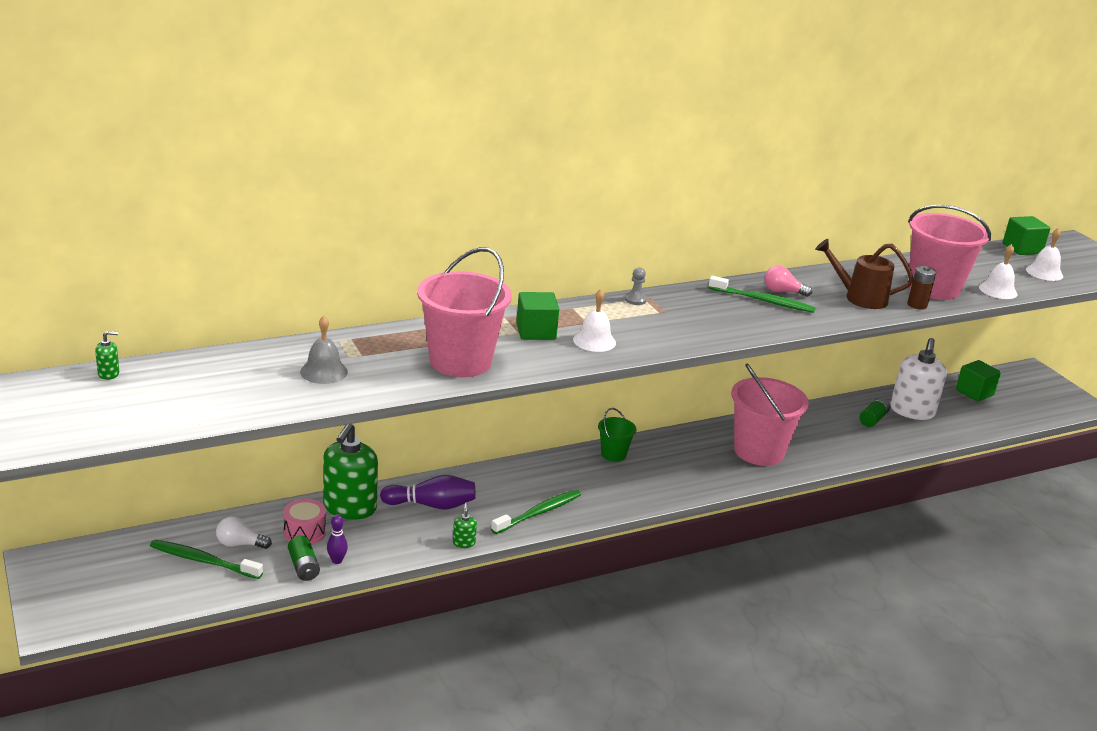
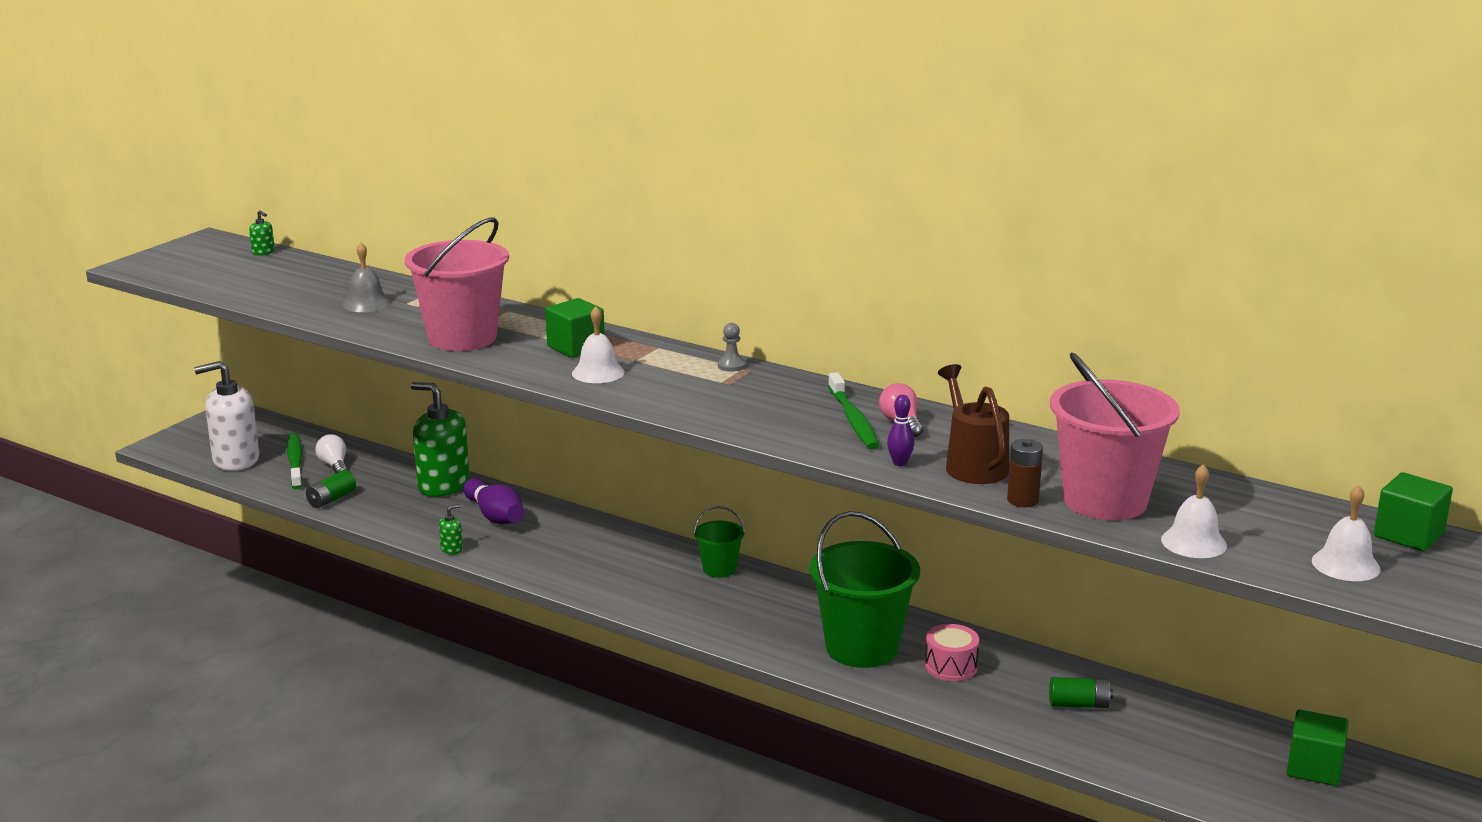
camera: 60 degrees right, 5 degrees down
(304, 532) = (382, 482): pink drum -> pink drum (951, 666)
(337, 561) = (356, 508): purple bowling pin -> purple bowling pin (899, 463)
(349, 508) = (443, 485): green soap dispenser -> green soap dispenser turned 45 degrees clockwise
(538, 513) = (550, 566): green toothbrush -> none
(759, 451) = (862, 648): pink bucket -> green bucket
(912, 411) = (1156, 729): white soap dispenser -> white soap dispenser (236, 460)

